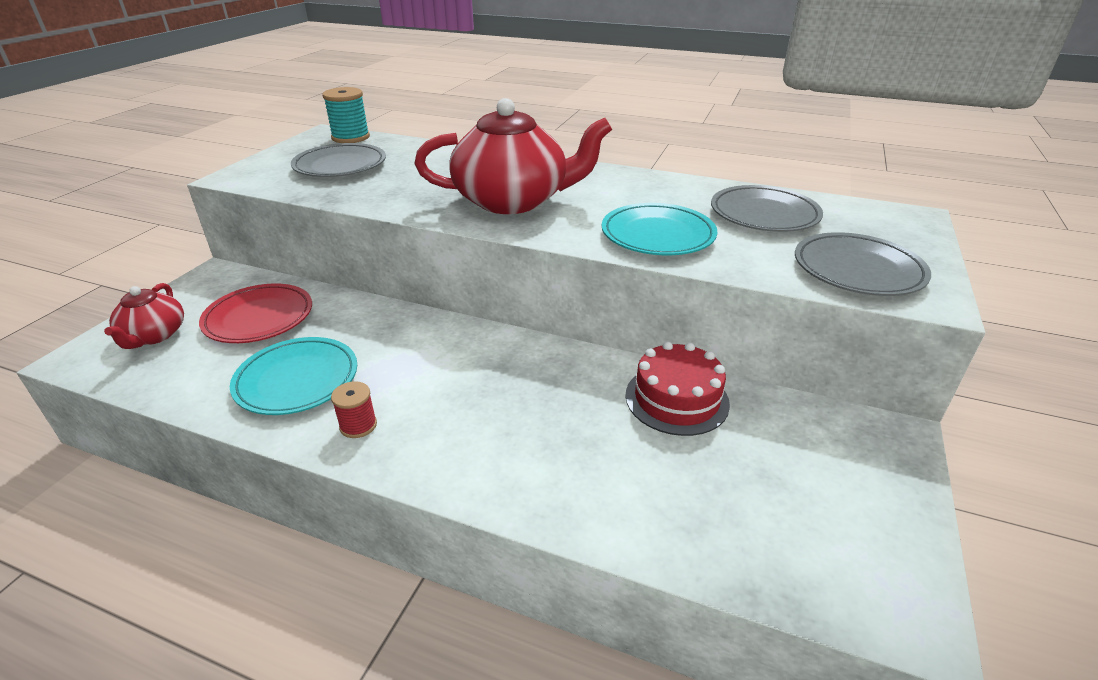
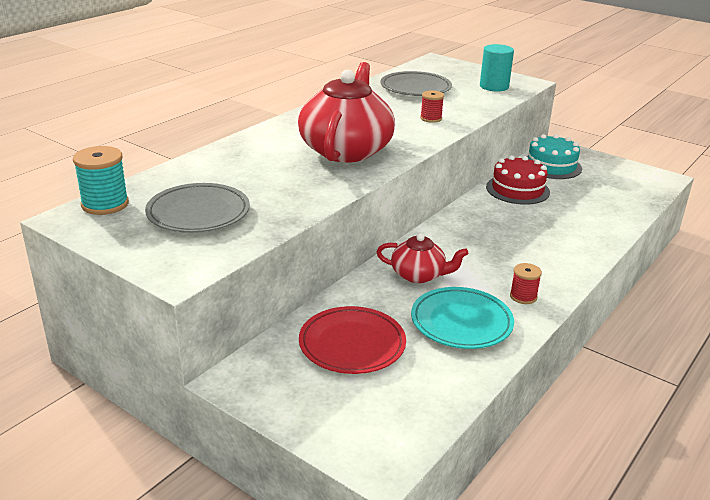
camera: 75 degrees left, 5 degrees down
(154, 335) = (356, 412): red teapot -> red teapot (419, 275)
(657, 235) = (431, 118): turquoise plate -> red spool
(804, 432) = (551, 166): none -> turquoise cake
(858, 270) = (494, 86): grey plate -> turquoise cylinder

